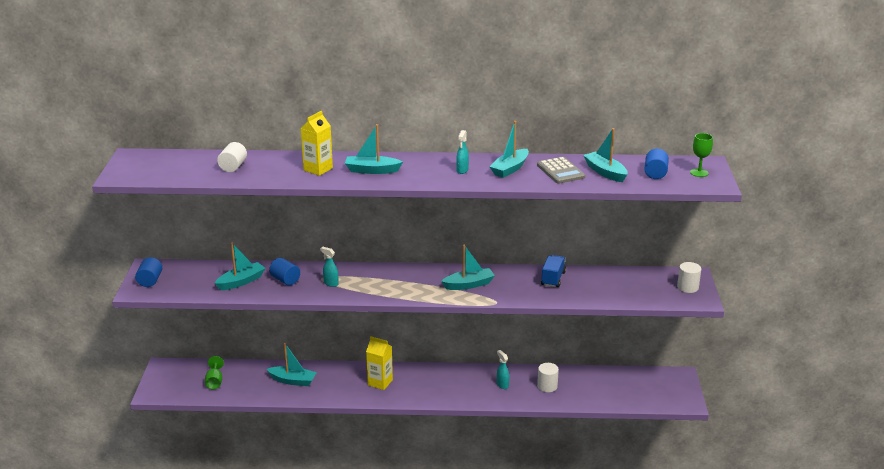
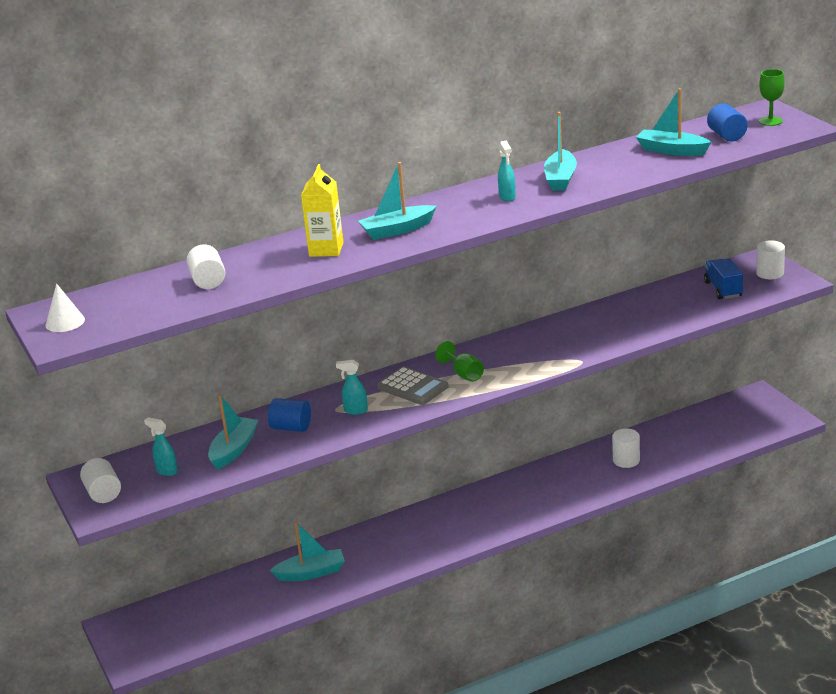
camera: 25 degrees left, 0 degrees up
(135, 166) = (65, 322): none -> white cone
(150, 281) = (103, 493): blue cylinder -> white cylinder
(214, 382) = (206, 615): green goblet -> green goblet (464, 374)
(380, 382) = (425, 532): yellow carton -> none
(468, 285) = (527, 353): turquoise boat -> none
(502, 385) = (574, 478): turquoise spray bottle -> turquoise spray bottle (166, 471)
(553, 279) = (616, 314): blue truck -> blue truck (723, 289)
(560, 171) = (621, 164): grey calculator -> grey calculator (412, 387)

